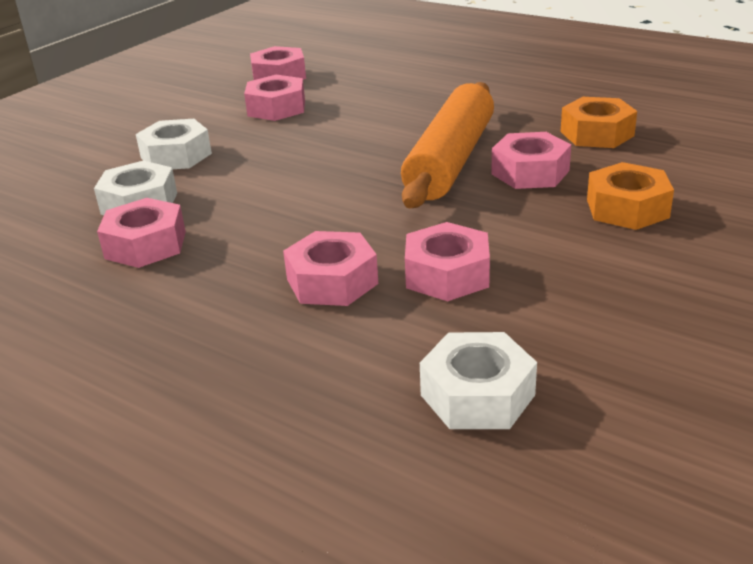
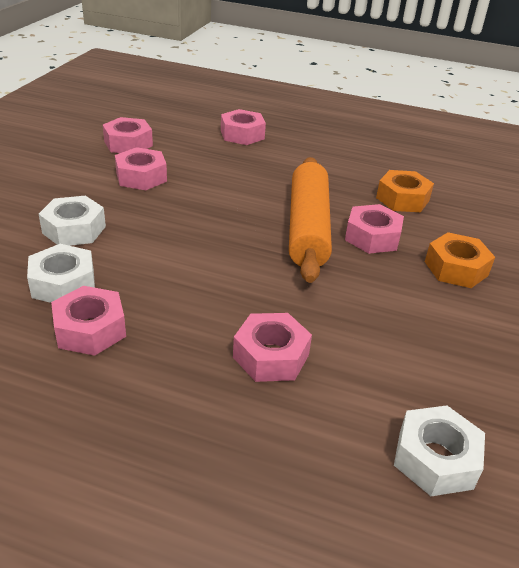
camera: 20 degrees left, 5 degrees up
(447, 274) = (357, 341): pink nut -> pink nut (242, 134)

